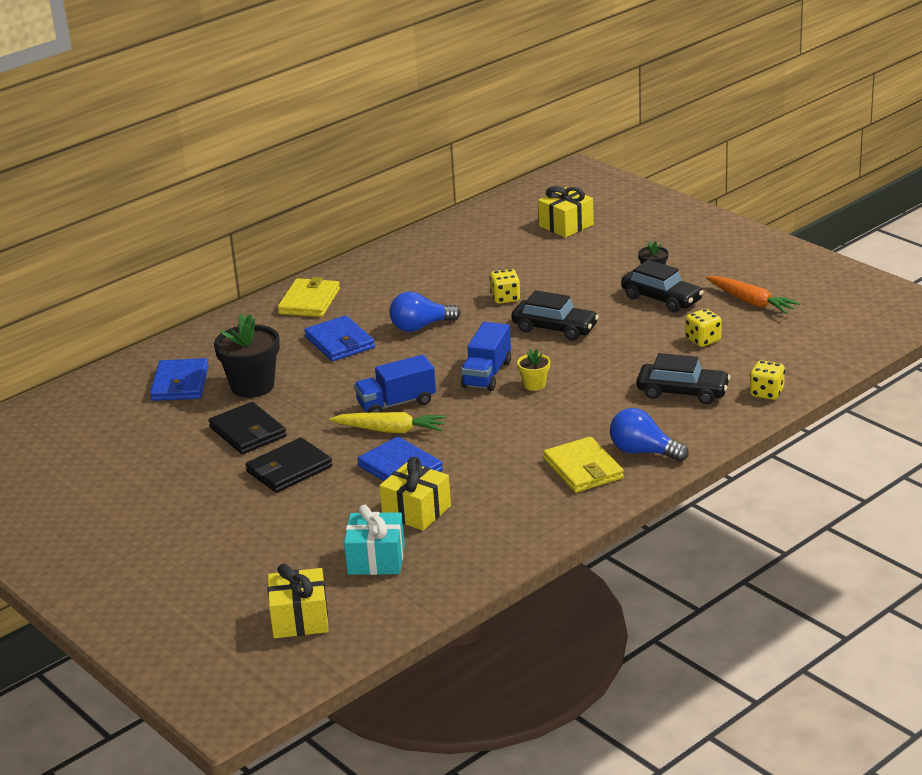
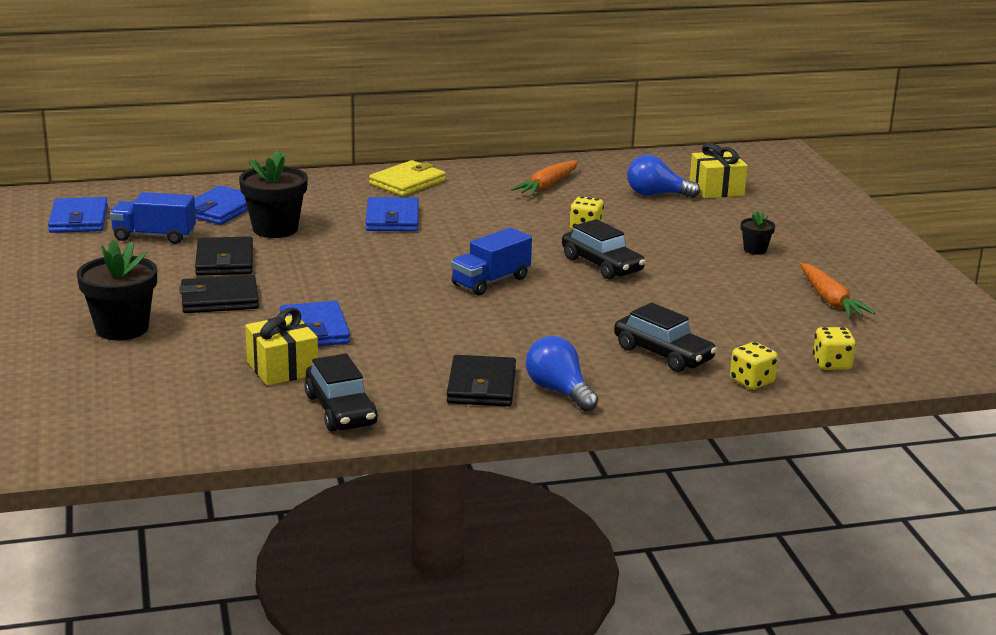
camera: 25 degrees right, 5 degrees down
(64, 437) = (78, 219): none -> blue wallet
(242, 526) = (122, 328): none -> black flower pot
(300, 619) = (66, 418): yellow gift -> none
(376, 559) = (195, 394): turquoise gift -> none
(390, 430) = (345, 297): yellow carrot -> none
(396, 404) = (379, 279): blue truck -> blue truck (154, 236)
(420, 327) = (479, 228): blue light bulb -> blue light bulb (656, 194)
(430, 266) = (547, 186): none -> orange carrot
(534, 385) = (524, 303): yellow flower pot -> none
(583, 469) = (481, 386): yellow wallet -> black wallet
(661, 299) = (738, 271): black car -> black car (340, 410)
(703, 340) = (739, 317): yellow dice -> yellow dice (831, 364)

